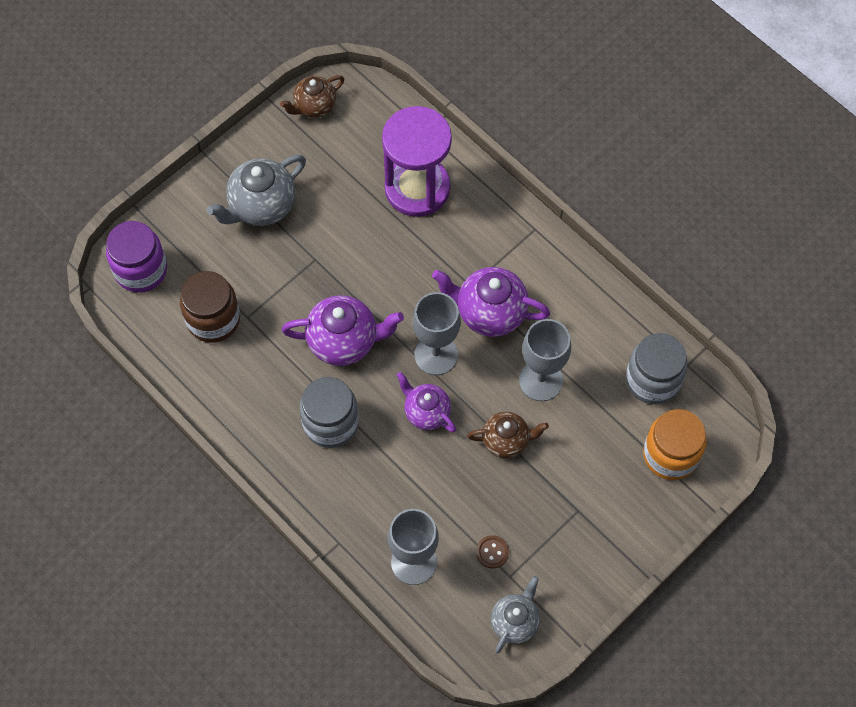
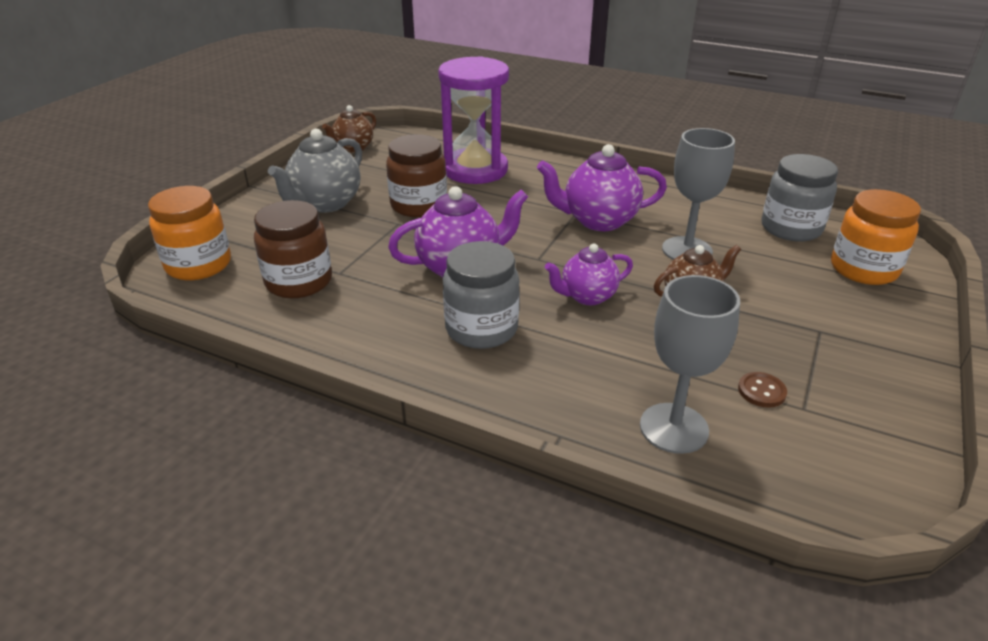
camera: 20 degrees left, 30 degrees down
(141, 270) = (198, 265): purple jar -> orange jar
(342, 236) = (418, 205): none -> brown jar
(426, 412) = (587, 296): purple teapot -> purple teapot turned 45 degrees counterclockwise
(436, 355) = (566, 256): grey goblet -> none
(514, 622) = (855, 453): grey teapot -> none

